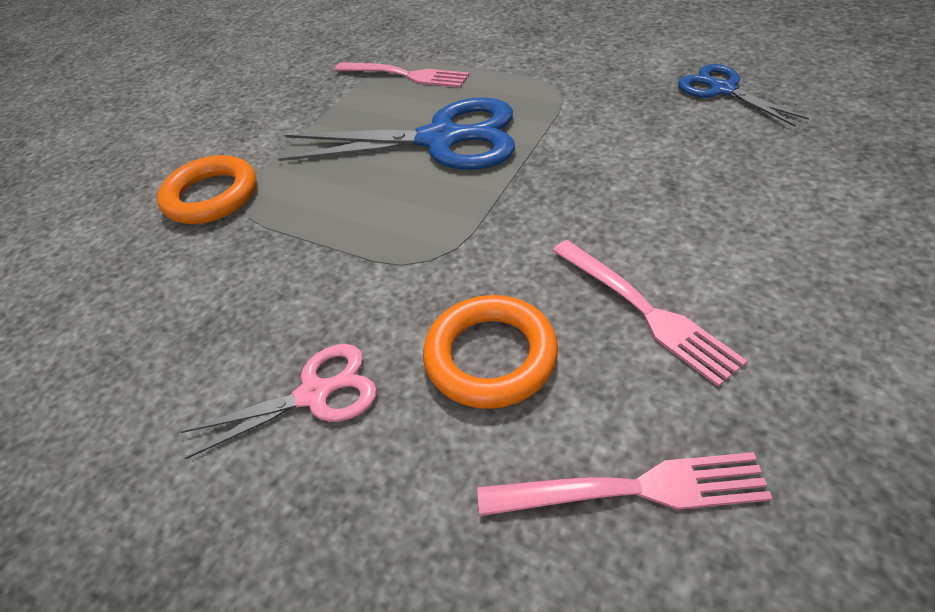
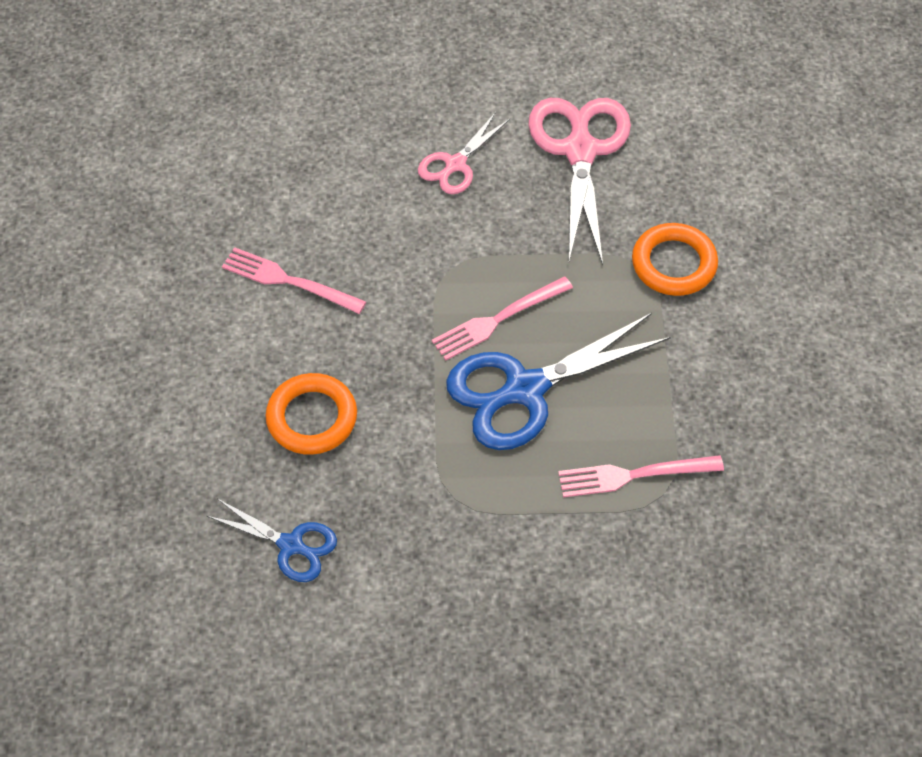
camera: 145 degrees right, 10 degrees up
(154, 348) = (580, 151): none -> pink scissors
(490, 356) = (368, 220): orange ring -> orange ring (312, 418)
(633, 488) = (263, 184): pink fork -> pink fork (497, 320)

